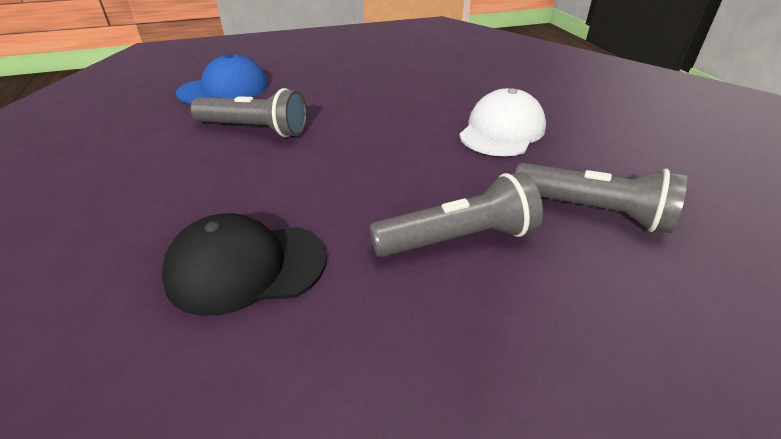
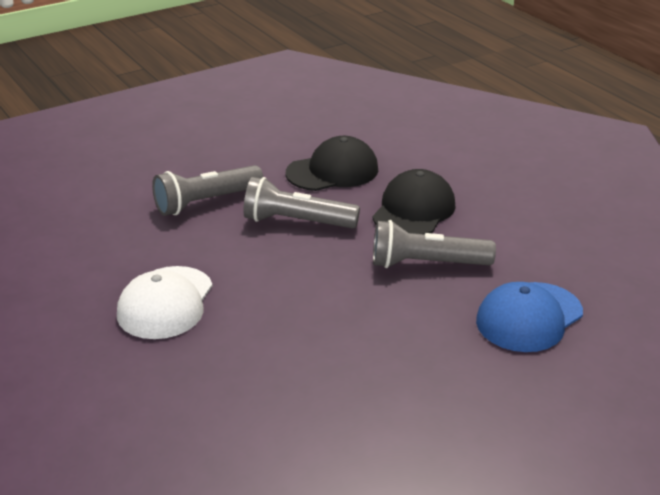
camera: 165 degrees right, 5 degrees down
(205, 182) = (414, 210): none -> black cap
(593, 211) = (104, 233): grey flashlight -> grey flashlight (297, 222)

